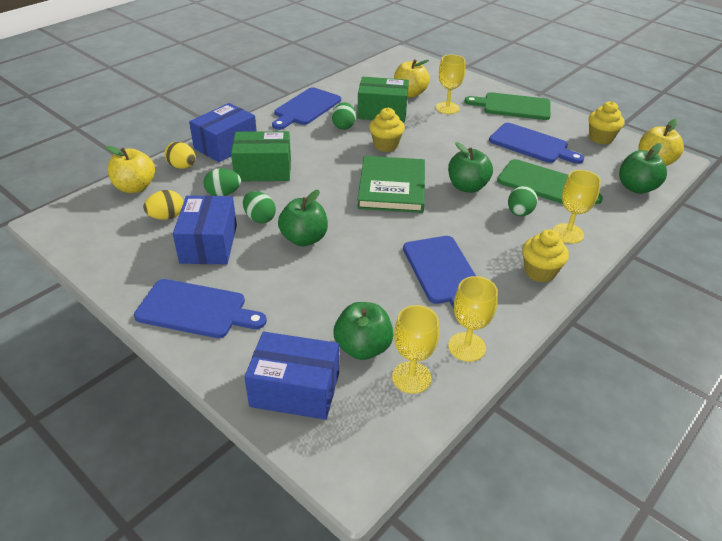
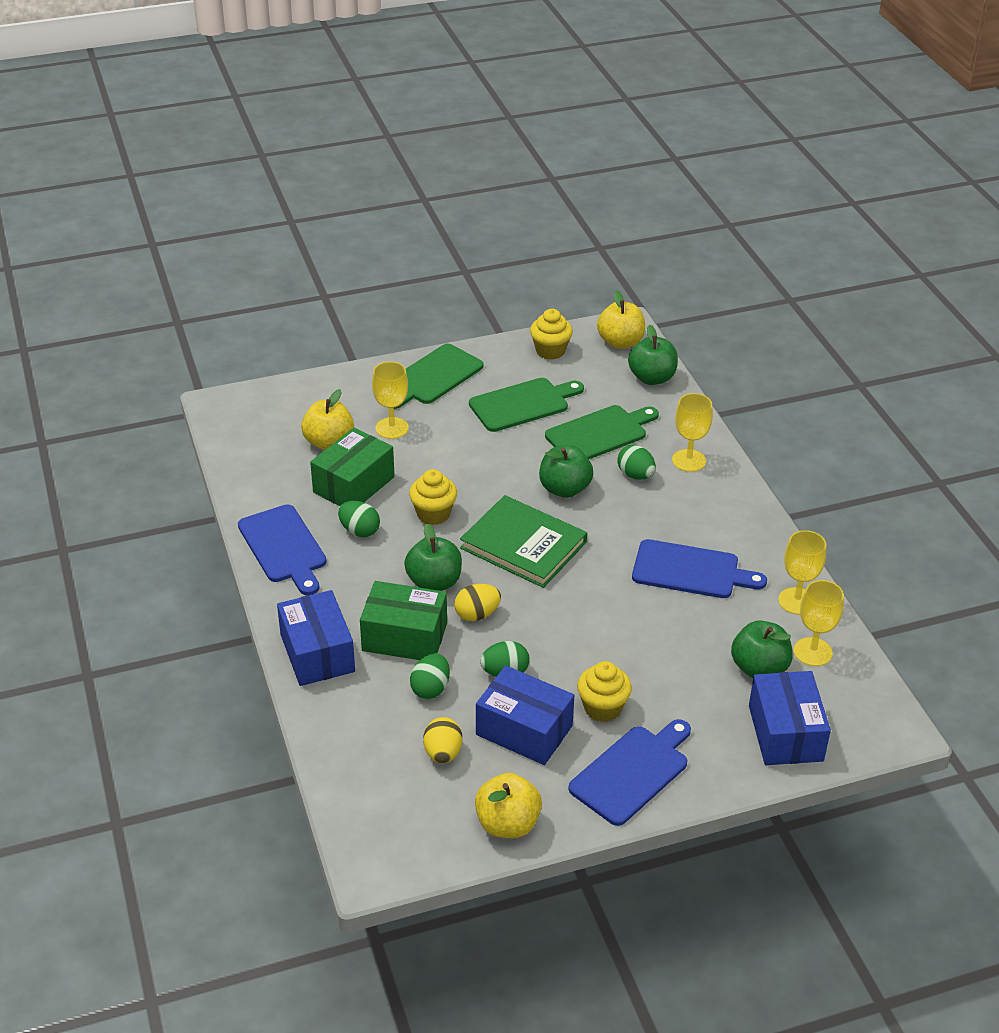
camera: 60 degrees left, 0 degrees up
(135, 187) = (353, 767): yellow apple -> yellow apple (507, 824)
(182, 167) = (337, 709): yellow egg -> yellow egg (477, 614)
(263, 170) = (404, 637): green box -> green box turned 75 degrees clockwise
(295, 389) = (785, 733): blue box -> blue box turned 45 degrees counterclockwise
(304, 239) = (568, 649): green apple -> green apple (434, 582)
(531, 144) = (523, 404): blue cutting board -> green cutting board
(539, 272) = (730, 508): yellow cupcake -> yellow cupcake (602, 708)

